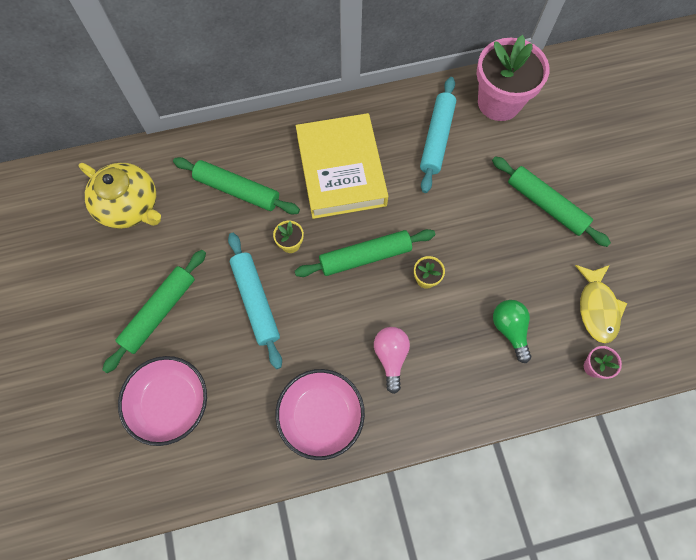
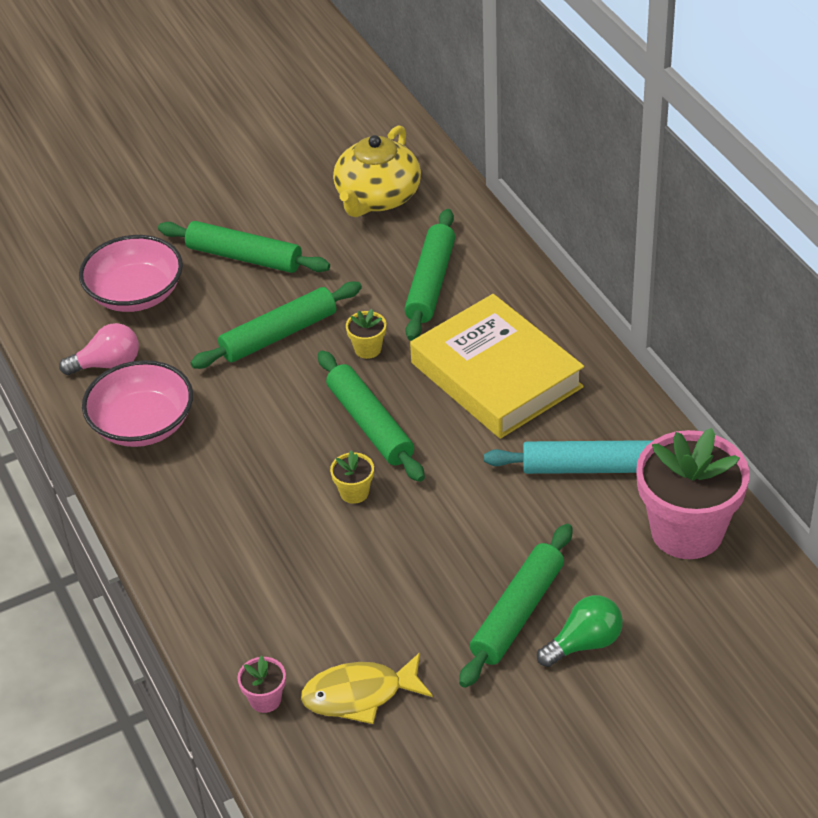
camera: 80 degrees right, 25 degrees down
(256, 301) = (279, 335): turquoise rolling pin -> green rolling pin
(341, 170) = (496, 375): yellow book -> yellow book turned 75 degrees clockwise
(391, 357) = (232, 476): pink light bulb -> pink light bulb (108, 364)
(509, 330) = (300, 595): green light bulb -> green light bulb (584, 643)

